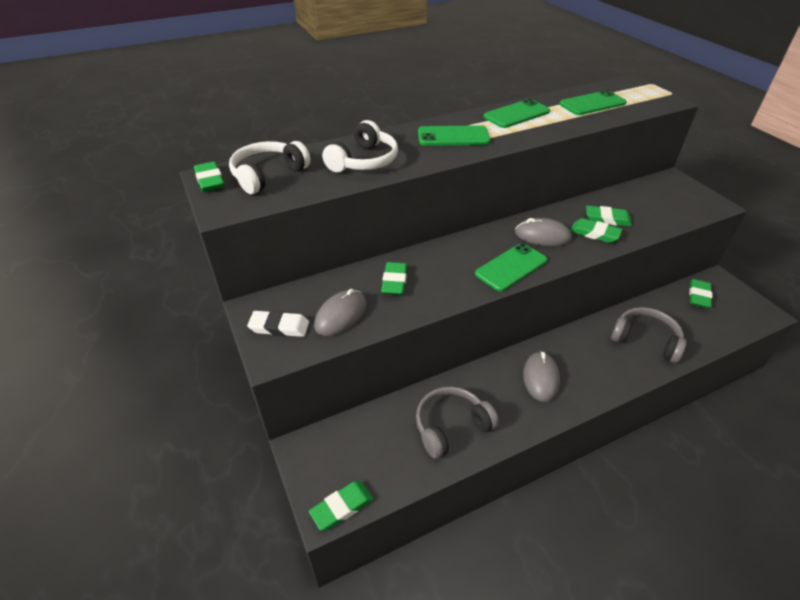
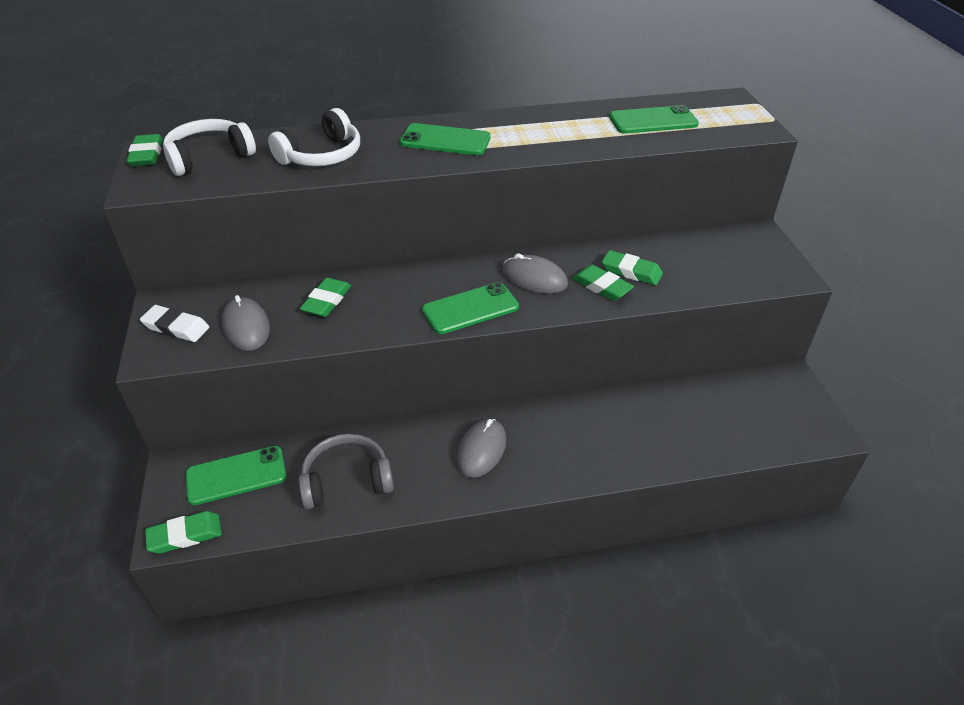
camera: 15 degrees right, 0 degrees up
(341, 315) = (246, 327): grey mouse -> grey mouse turned 75 degrees counterclockwise
(516, 114) = (544, 122): green phone -> green phone (236, 475)
(645, 340) = (641, 433): grey headphones -> none
(699, 296) = (749, 394): green eraser -> none

